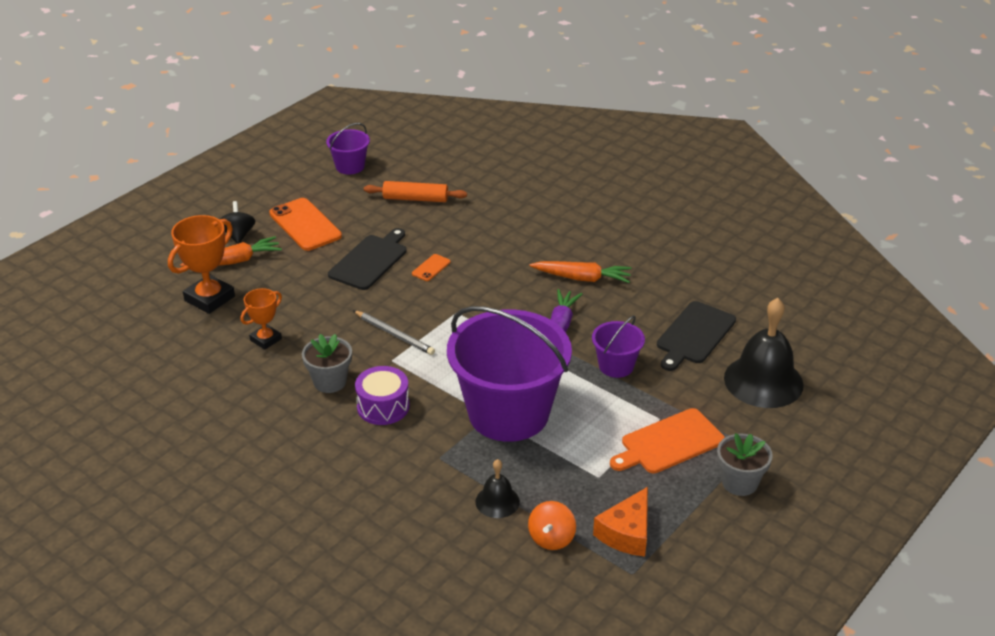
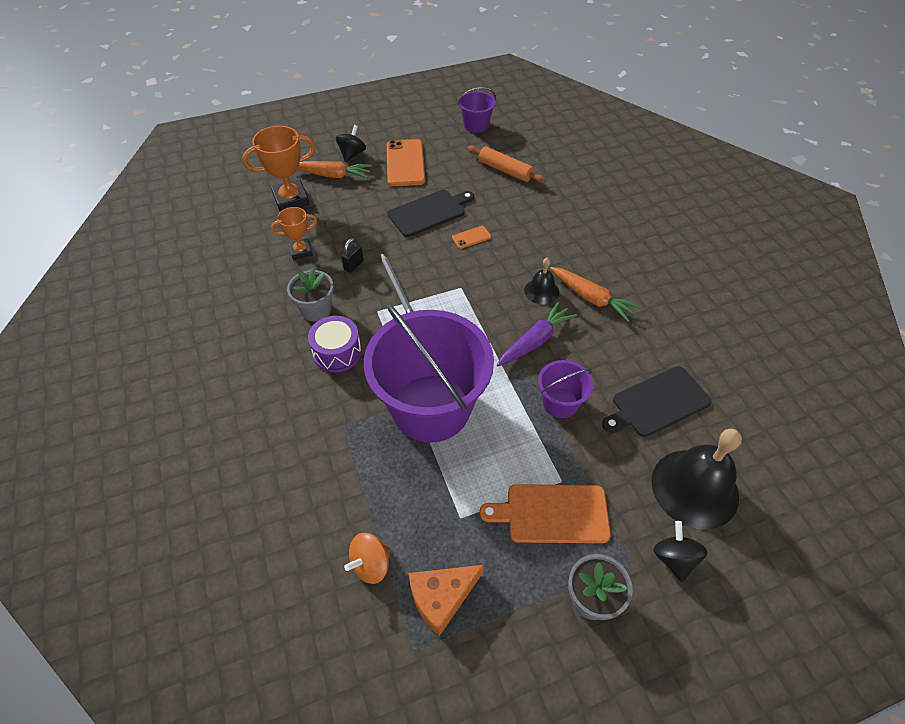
camera: 30 degrees right, 15 degrees up
(333, 332) = (353, 265): none -> black padlock
(497, 501) = (355, 497): black bell -> black bell (541, 291)
(780, 432) = (674, 558): none -> black spinning top

